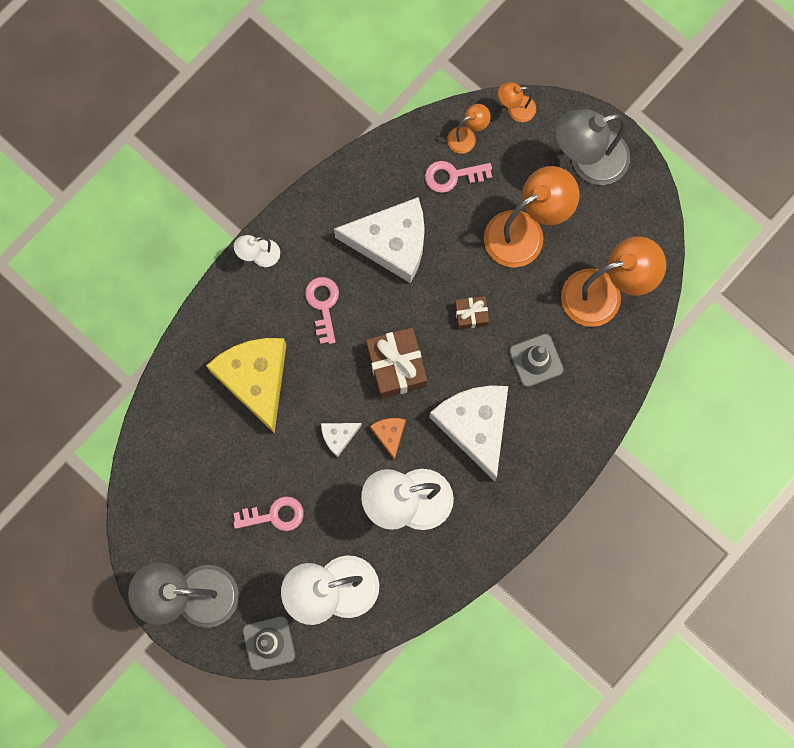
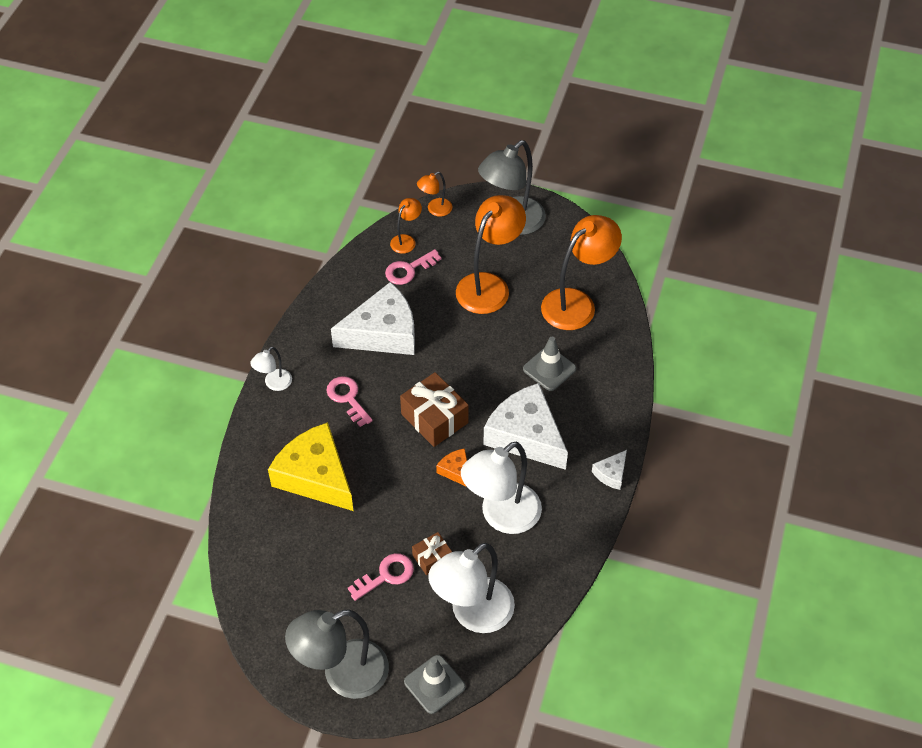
camera: 25 degrees left, 25 degrees down
(338, 436) = (412, 490): white cheese -> white cheese (611, 474)
(471, 315) = (477, 357): brown gift -> brown gift (432, 558)

